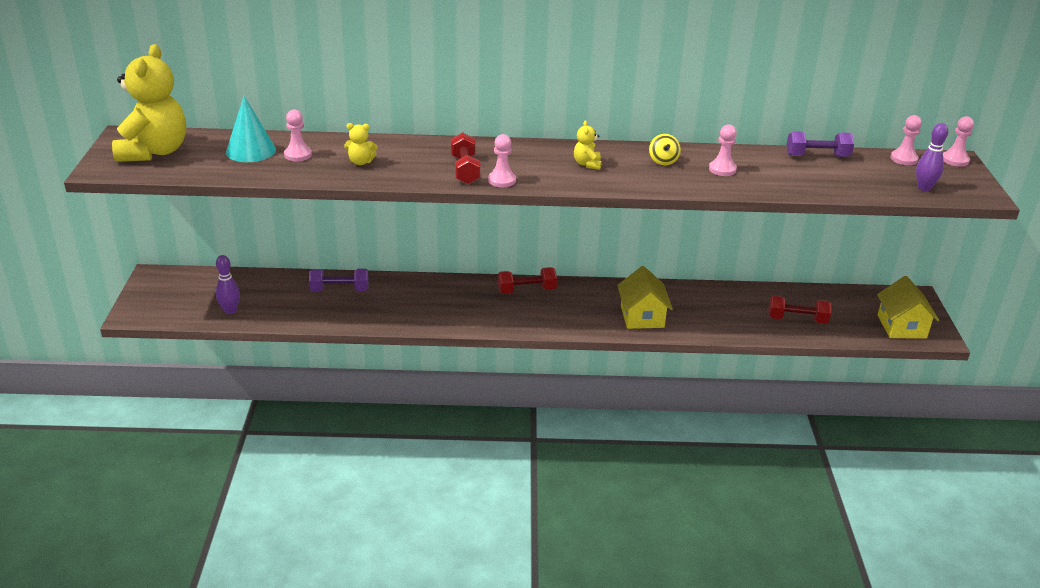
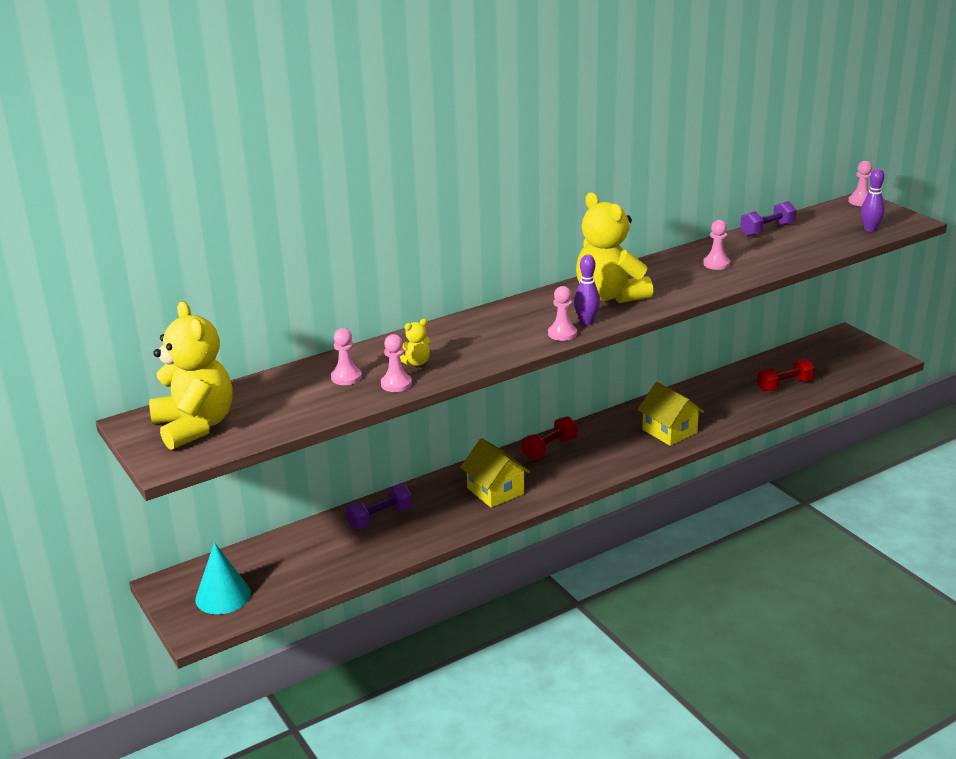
camera: 30 degrees left, 5 degrees down
(230, 311) = (295, 582): purple bowling pin -> purple bowling pin (586, 322)
(251, 151) = (293, 390): turquoise cone -> turquoise cone (223, 596)
(465, 170) = (518, 336): red dumbbell -> none
(587, 164) = (610, 296): yellow teddy bear -> yellow teddy bear, size x2.39
(663, 161) = (663, 273): yellow spinning top -> none
(901, 326) = (860, 361): yellow house -> yellow house (495, 491)
(903, 159) = (827, 212): pink pawn -> pink pawn (396, 384)

